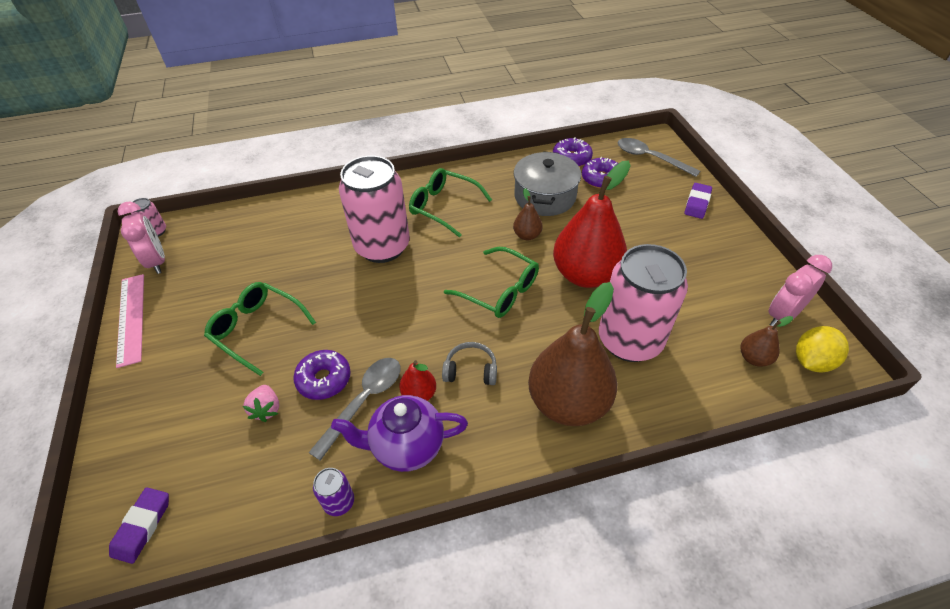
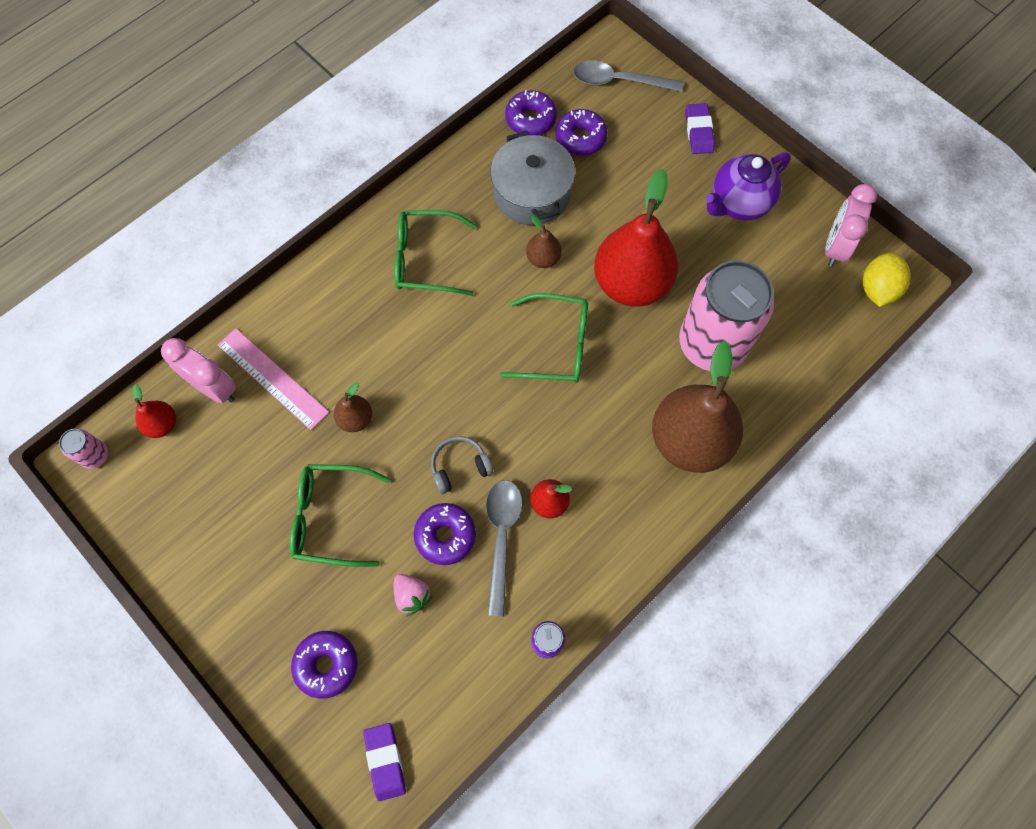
camera: 30 degrees left, 20 degrees up
(131, 318) = (173, 577): pink ruler -> pink ruler (272, 378)
(157, 261) = (136, 494): pink clock -> pink clock (214, 388)
(168, 426) = (326, 665): none -> purple donut
(207, 231) = (162, 424): none -> red pear
(382, 247) = (393, 348): pink can -> none
(406, 447) = (572, 560): purple teapot -> purple teapot (738, 204)
(471, 370) = (582, 452): grey headphones -> grey headphones (460, 467)
(754, 358) = (828, 310): brown pear -> brown pear (355, 419)

